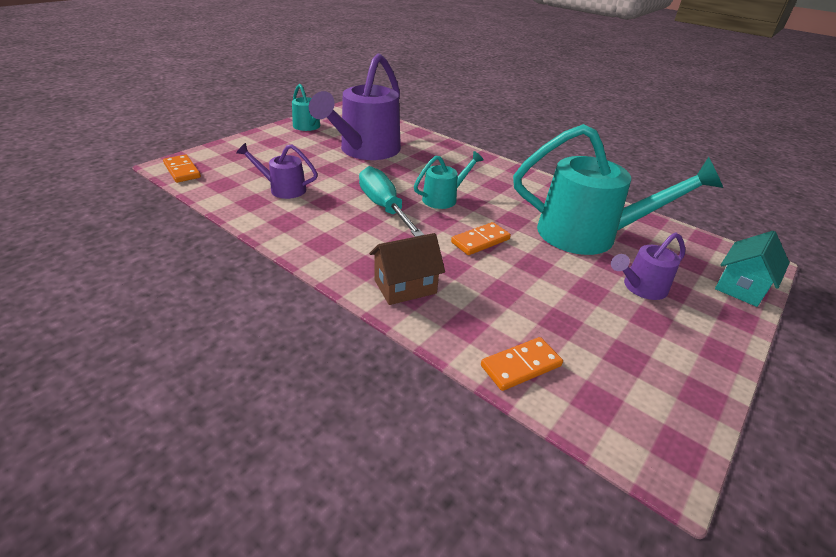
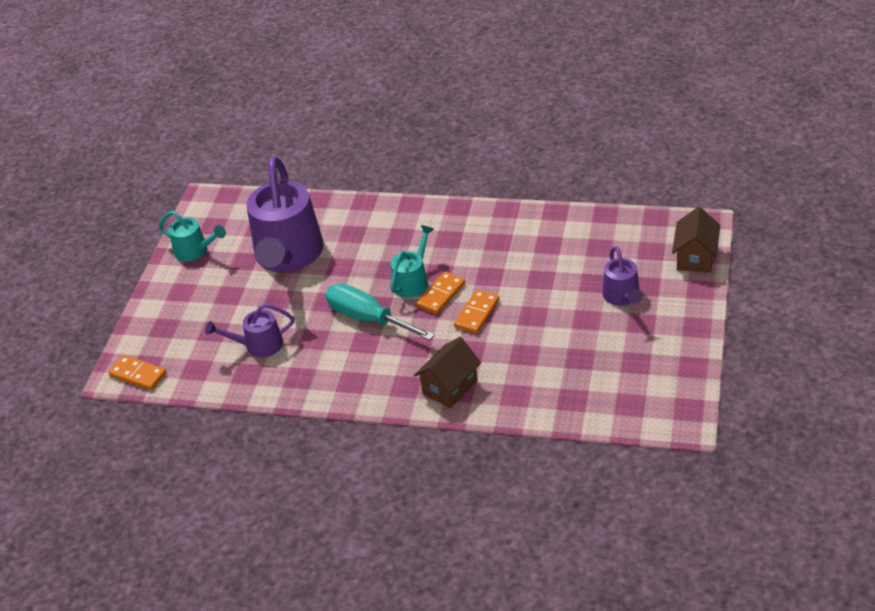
camera: 20 degrees left, 5 degrees up
(521, 365) = (570, 405): orange domino -> orange domino (441, 295)
(589, 235) = (561, 260): turquoise watering can -> none
(640, 288) = (622, 297): purple watering can -> purple watering can turned 45 degrees counterclockwise
(741, 286) = (695, 257): turquoise house -> brown house

